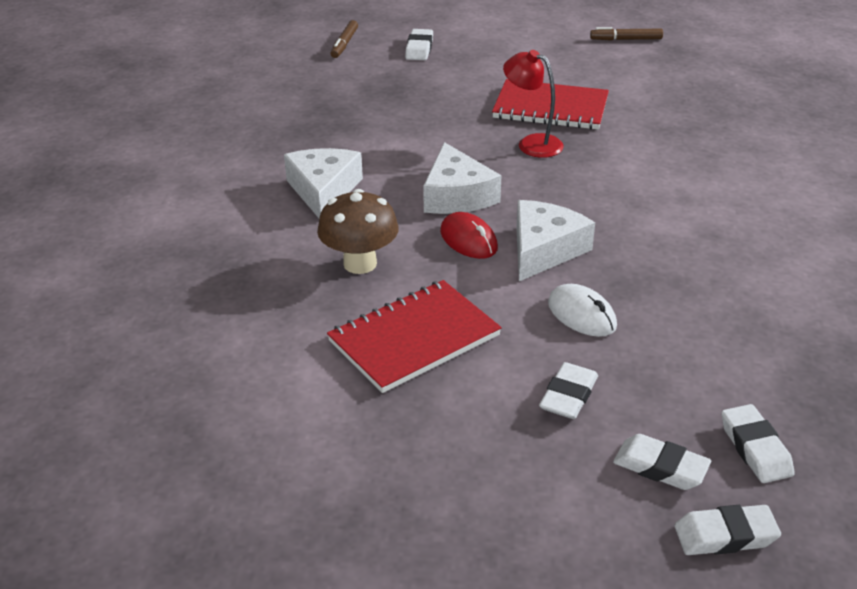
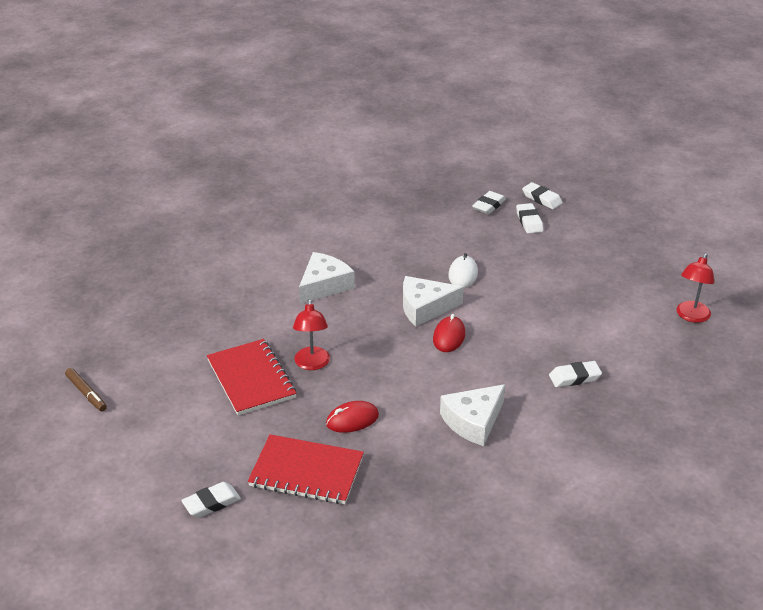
camera: 130 degrees left, 0 degrees up
(226, 476) = (691, 316): none -> red lamp
(344, 44) = (246, 560): brown marker -> none
(360, 264) = (519, 363): brown mushroom -> none
(414, 338) = (547, 313): red notebook -> red notebook (306, 471)
(423, 133) = (352, 420): none -> red mouse
(456, 195) = (411, 364): white cheese -> white cheese (324, 285)
(568, 396) = (521, 256): white eraser -> white eraser (574, 377)

